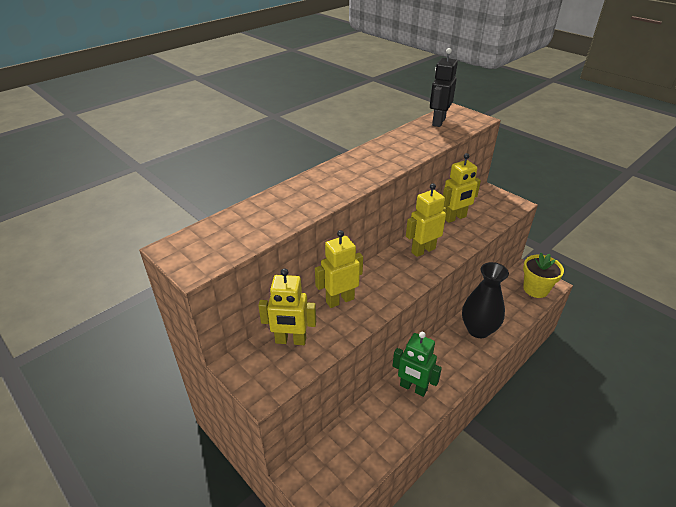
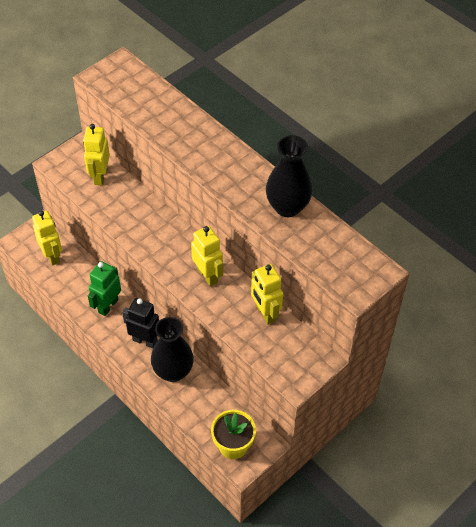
camera: 90 degrees right, 15 degrees up
(340, 300) = (141, 207): yellow robot -> yellow robot (52, 256)
(400, 143) = (287, 207): none -> black vase
(438, 122) = (344, 249): black robot -> black robot (145, 341)

